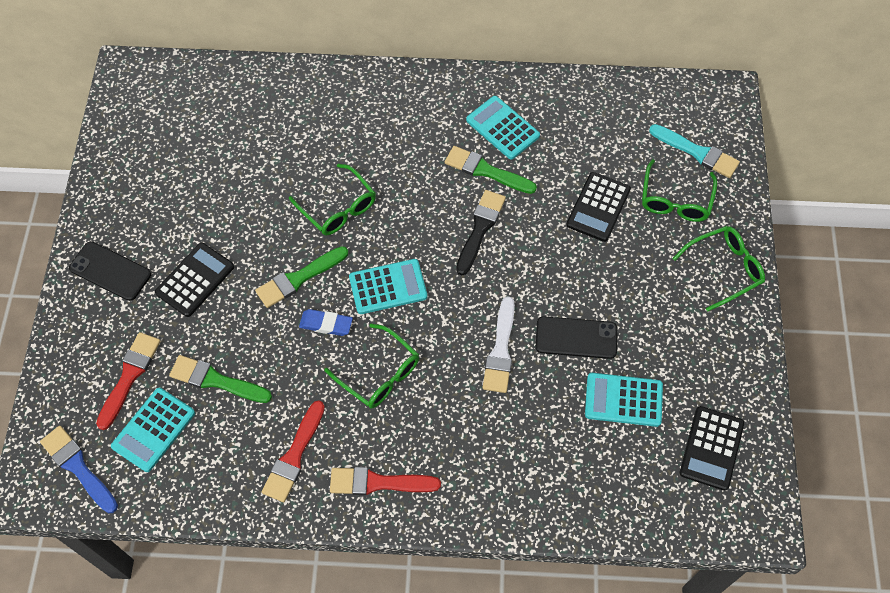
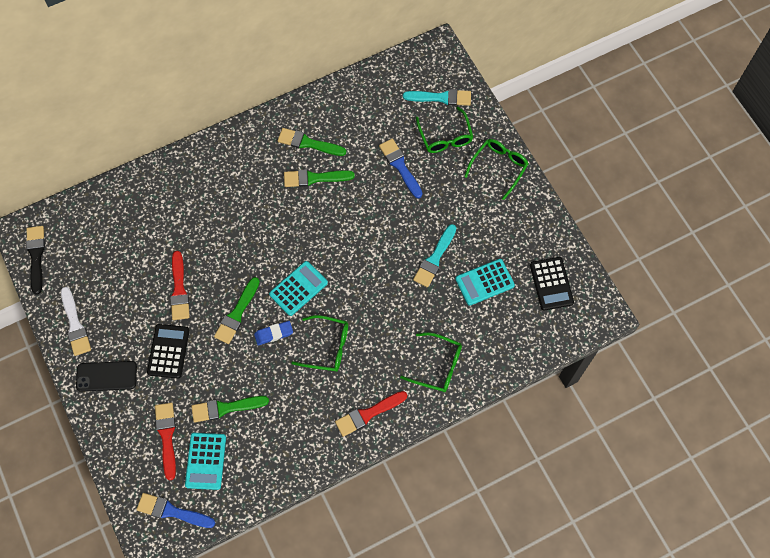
camera: 30 degrees left, 5 degrees up
(294, 456) = (306, 427): red brush -> red brush (179, 290)
(338, 208) = (233, 253): green glasses -> green glasses (437, 366)
(480, 229) = (334, 219): black brush -> black brush (36, 256)
(500, 350) = (393, 291): white brush -> white brush (75, 324)
(502, 128) = (308, 143): turquoise calculator -> green brush
(576, 338) = (434, 258): black phone -> turquoise brush
(598, 207) = (400, 166): black calculator -> blue brush

